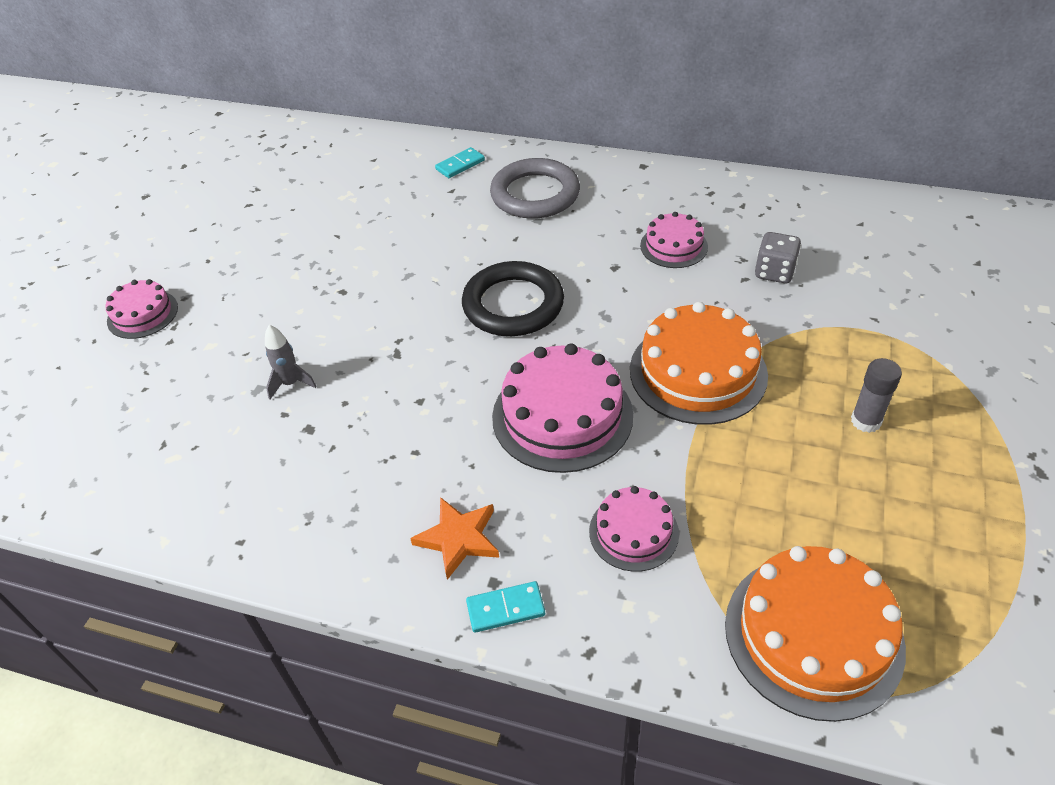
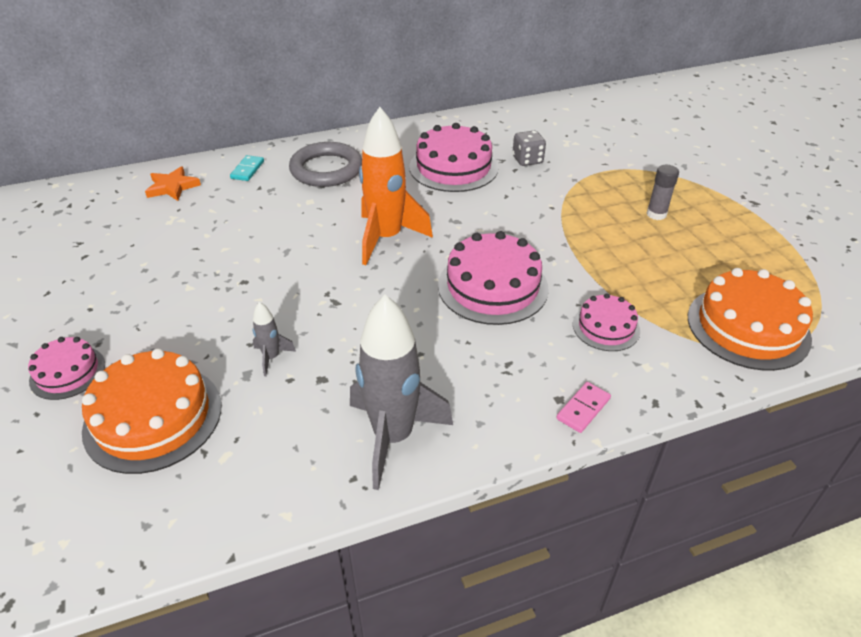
camera: 40 degrees left, 5 degrees down
(308, 523) = (393, 437): none -> grey rocket
(458, 539) = (509, 387): orange star -> orange star (172, 187)
(505, 609) = (583, 409): turquoise domino -> pink domino
(513, 304) = (386, 238): black ring -> orange rocket
(674, 246) = (453, 167): pink cake -> pink cake, size x1.77
(698, 372) = (544, 228): orange cake -> orange cake (153, 417)

